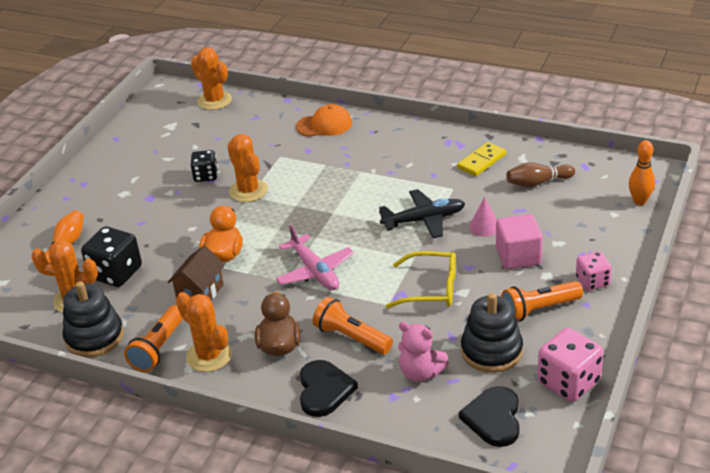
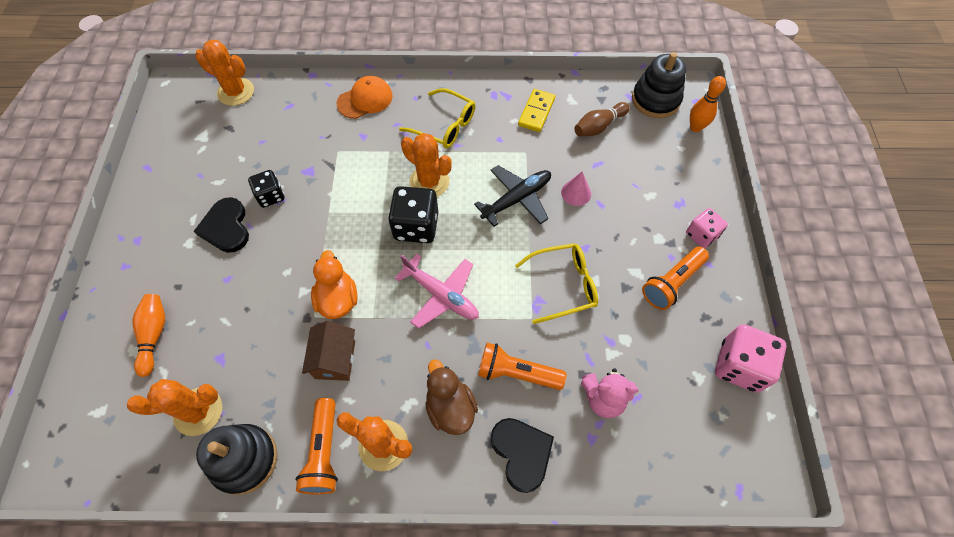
camera: 25 degrees left, 25 degrees up
(116, 273) = (229, 359): black dice -> black dice (416, 226)
(248, 191) = (325, 205): orange cactus -> orange cactus (429, 182)
(387, 156) = (445, 126): none -> yellow glasses
(491, 351) = (654, 349): black stacking toy -> black stacking toy (655, 100)
(494, 418) = (696, 434): black heart -> black heart (226, 227)
(518, 256) = (623, 222): pink cube -> none

